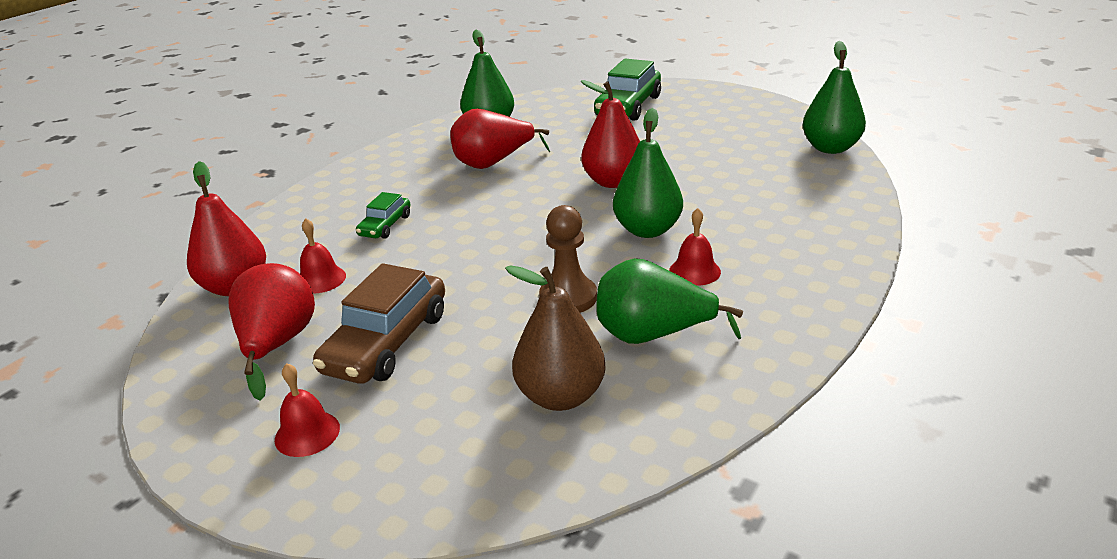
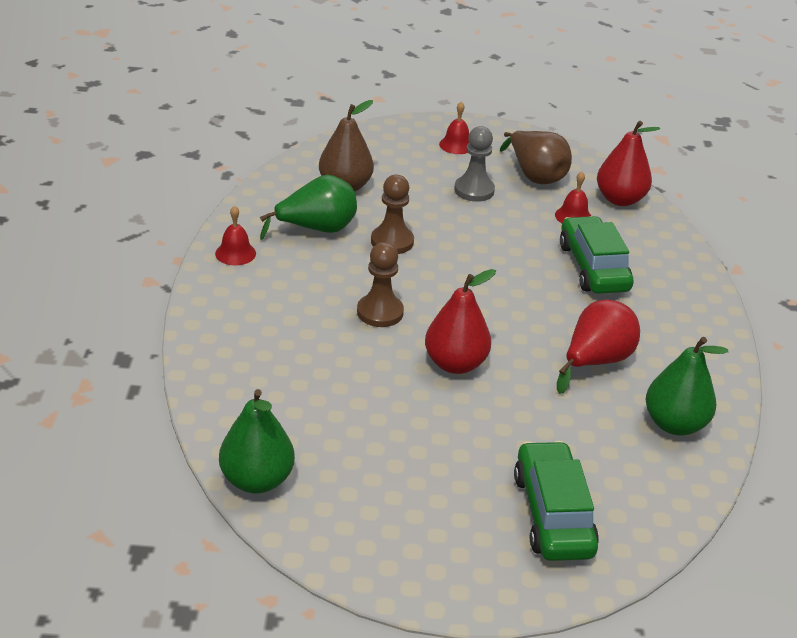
camera: 145 degrees right, 5 degrees up
(277, 345) = (535, 175): red pear -> brown pear
(385, 226) = (593, 267): green car -> green car, size x1.85
(387, 342) = (474, 190): brown car -> grey pawn
(647, 230) = (380, 312): green pear -> brown pawn
(694, 271) = (318, 282): red bell -> red bell (235, 253)

